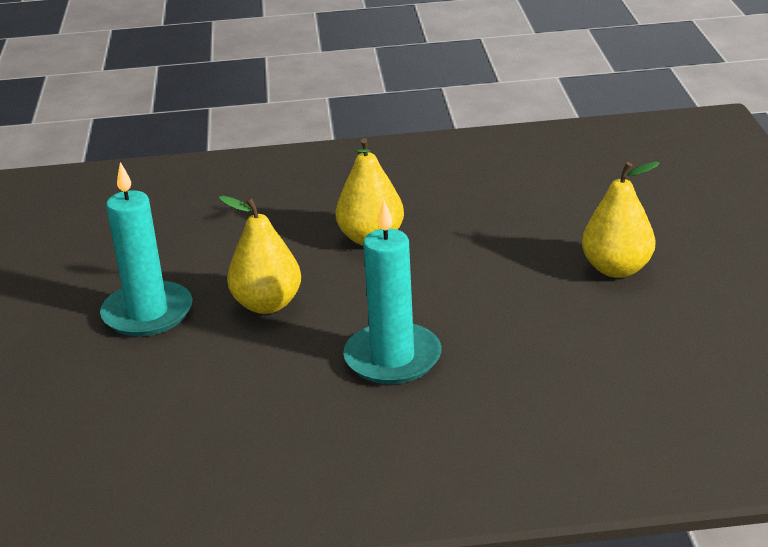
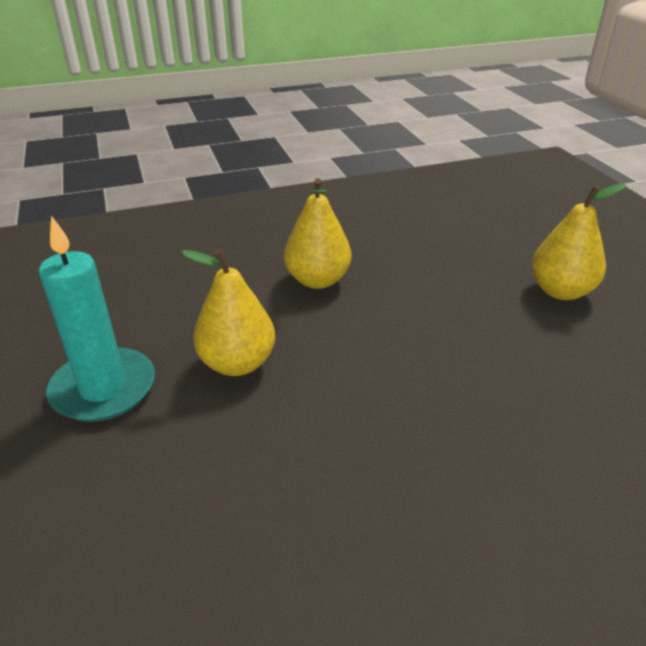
camera: 15 degrees left, 5 degrees up
(392, 358) = (400, 417): turquoise candle -> none

